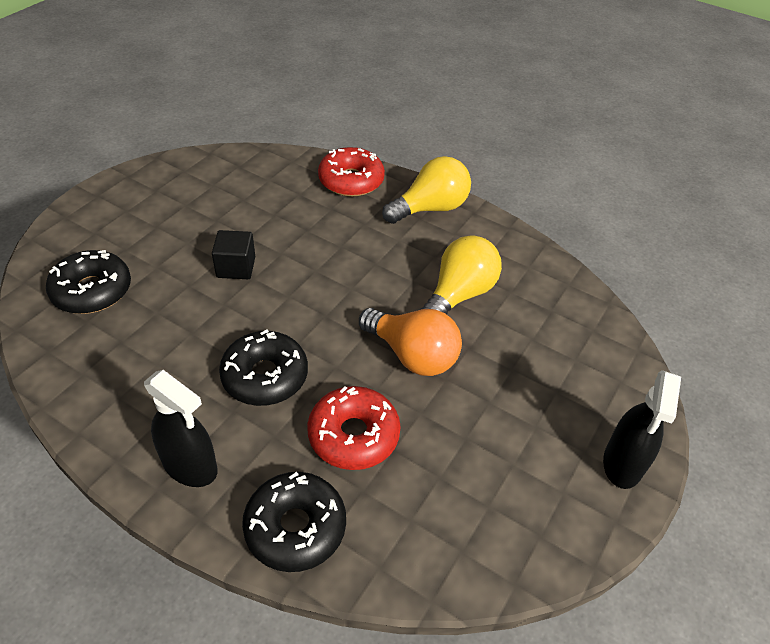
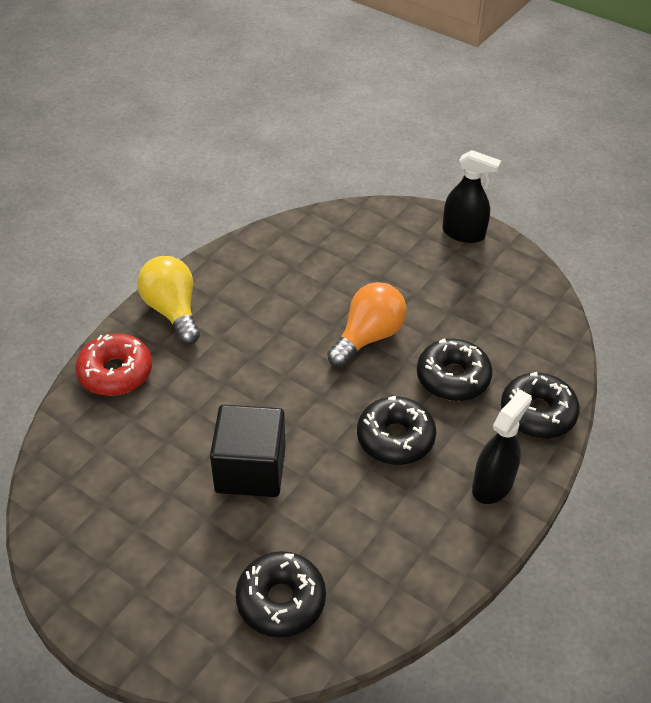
camera: 85 degrees left, 0 degrees up
(236, 267) = (250, 469): black cube -> black cube, size x1.74
(353, 435) = (453, 377): red donut -> black donut
(459, 294) = (296, 301): yellow light bulb -> none

